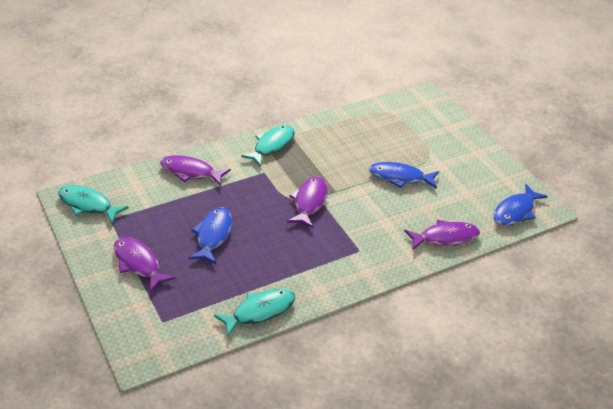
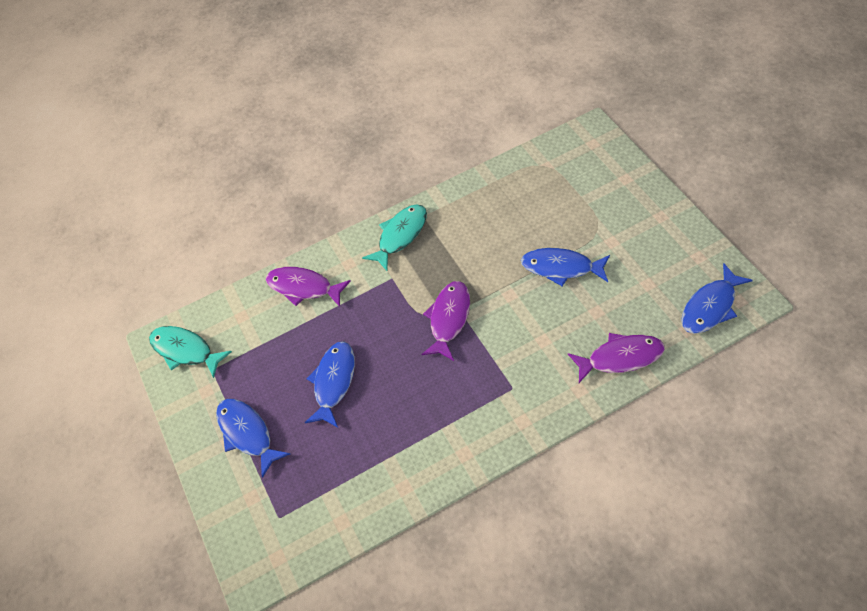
camera: 10 degrees right, 15 degrees up
(138, 263) = (247, 433): purple fish -> blue fish
(260, 311) = (393, 493): turquoise fish -> none

